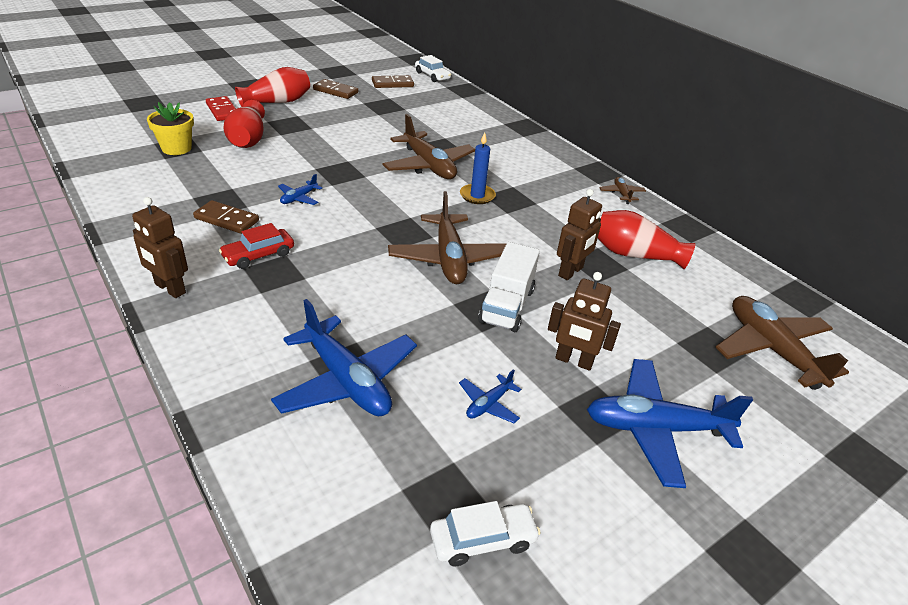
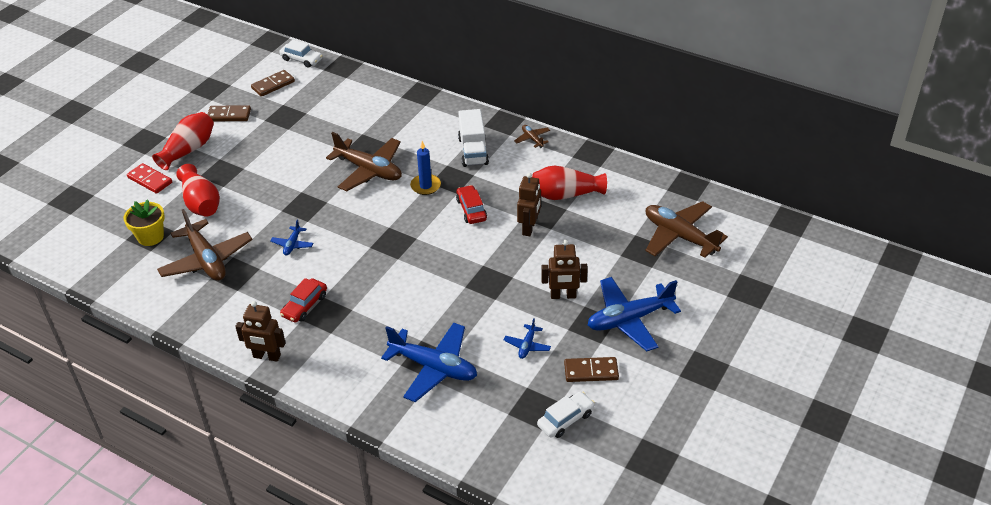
camera: 20 degrees left, 5 degrees up
(226, 220) = (255, 286): brown domino -> brown domino (591, 371)
(449, 258) = (440, 252): brown plane -> brown plane (206, 260)
(506, 306) = (500, 273): white truck -> white truck (473, 151)
(513, 232) = (471, 210): none -> red car

